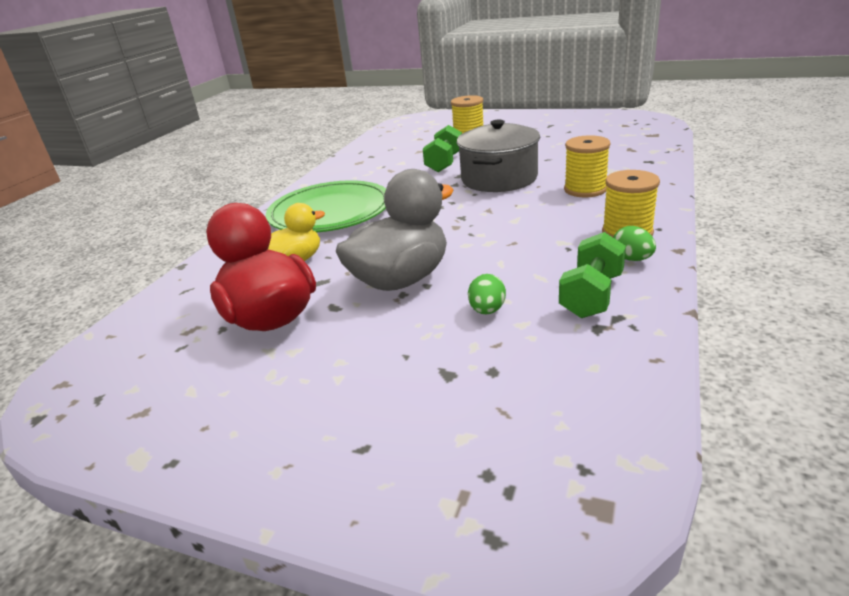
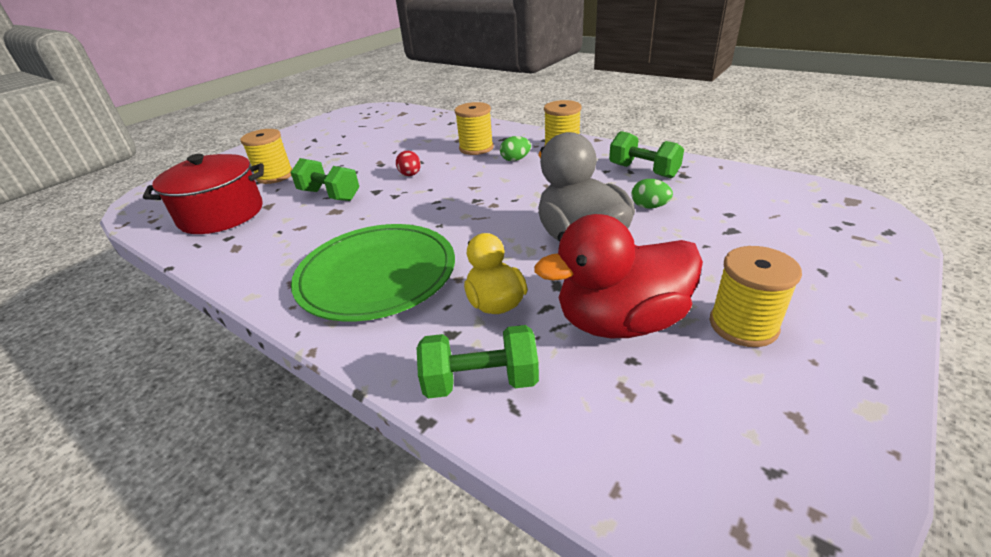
camera: 75 degrees left, 5 degrees up
(211, 274) = (480, 381): none -> green dumbbell
(260, 384) = (743, 325): none -> yellow spool
(401, 143) = (221, 214): none -> red pot
(499, 179) = (410, 175): grey pot -> red egg
(632, 259) = (600, 152): green egg -> green egg (515, 159)

